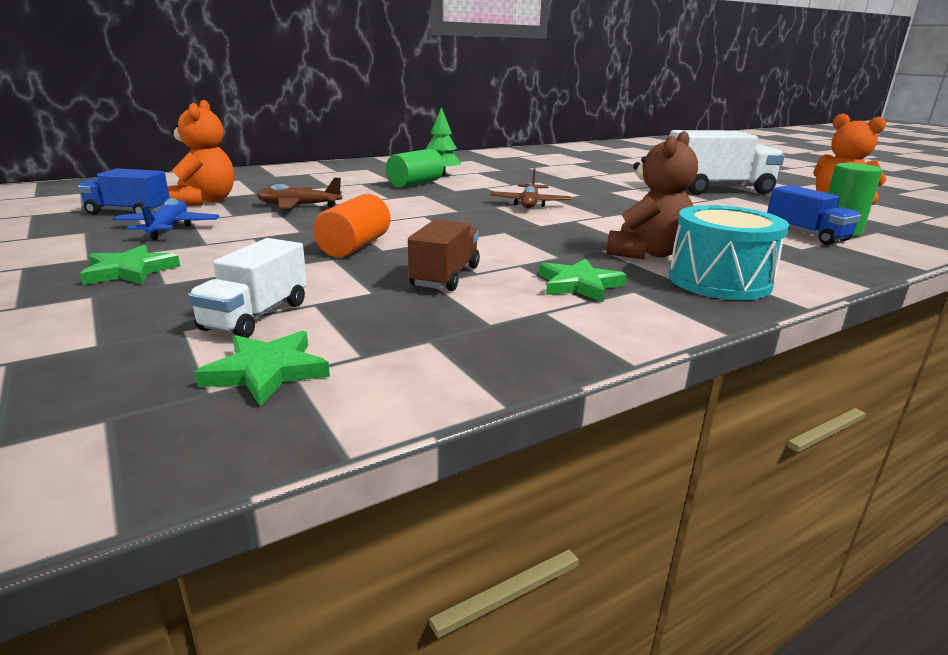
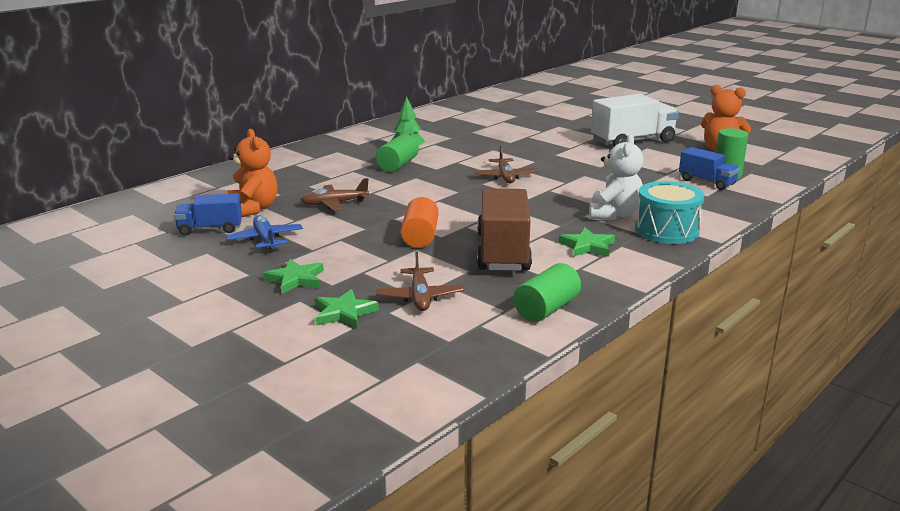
camera: 15 degrees left, 0 degrees up
(256, 316) = (420, 297): white truck -> brown plane
(267, 371) = (466, 326): green star -> green star (344, 313)
(432, 365) = (546, 309): none -> green cylinder
(445, 276) = (503, 252): brown truck -> brown truck, size x1.73
(647, 253) = (614, 214): brown teddy bear -> white teddy bear

